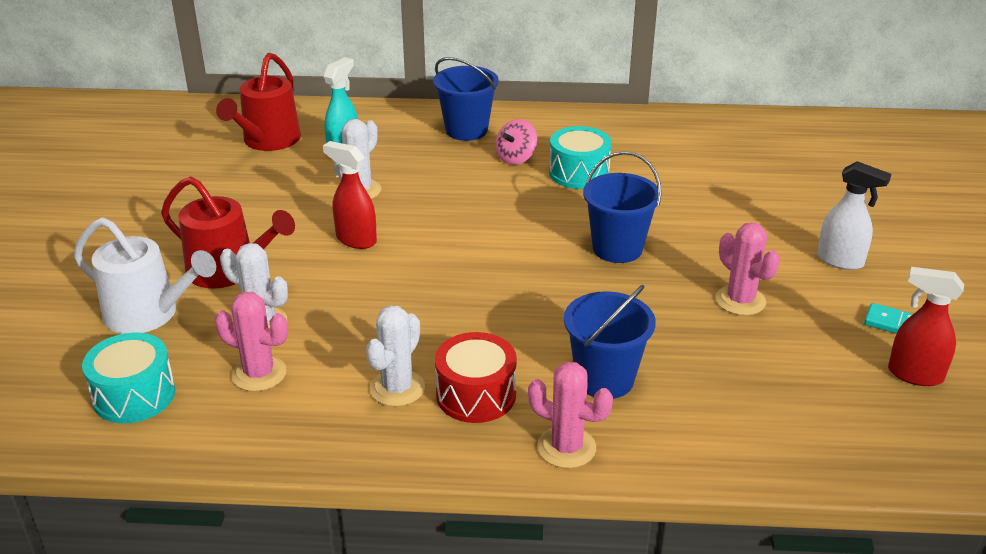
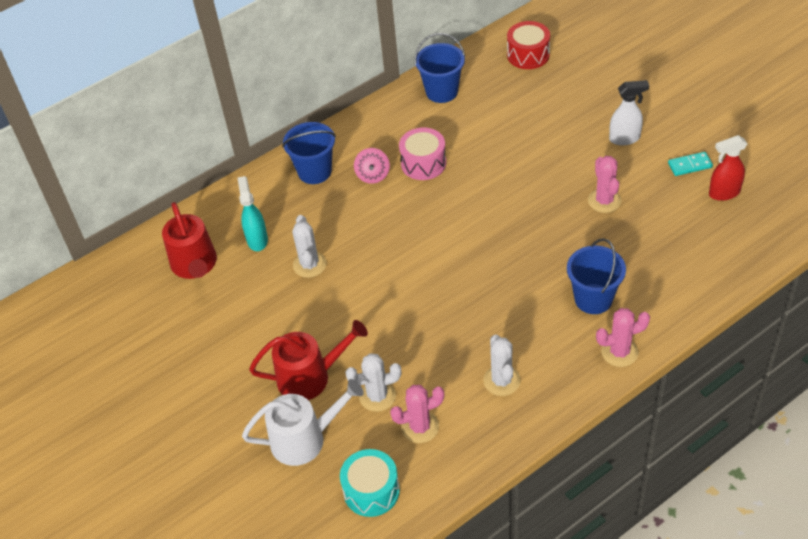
camera: 35 degrees left, 15 degrees up
(355, 240) = (355, 302): red spray bottle -> none
(476, 395) = (544, 355): red drum -> red drum (528, 55)
(579, 173) = (423, 163): turquoise drum -> pink drum
(617, 248) = (507, 207): blue bucket -> blue bucket (441, 91)
(740, 300) = (604, 201): pink cactus -> pink cactus turned 60 degrees clockwise

